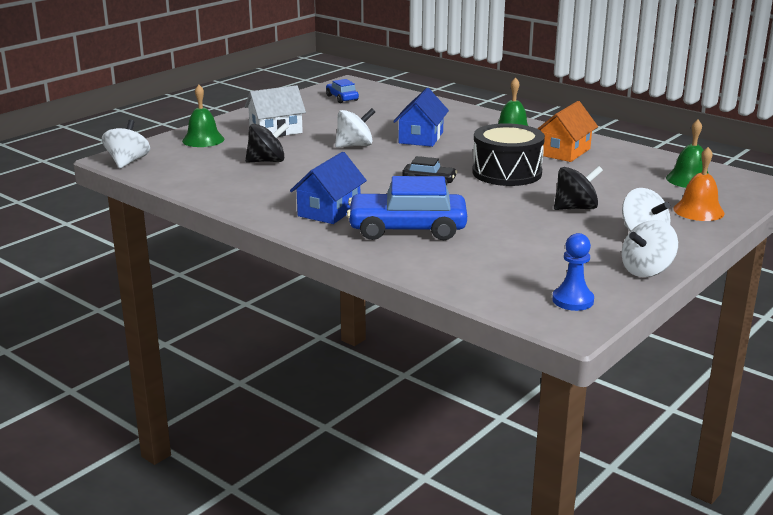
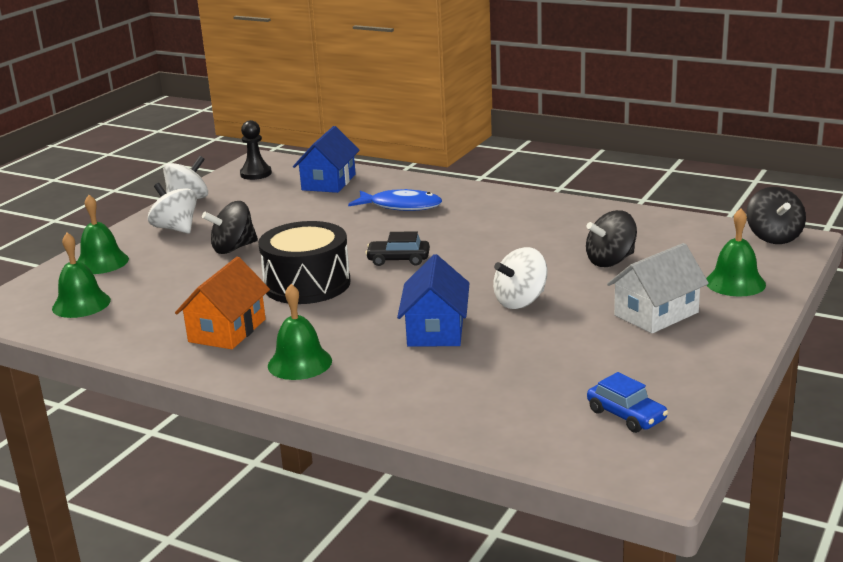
camera: 170 degrees right, 0 degrees up
(127, 162) = (773, 237): white spinning top -> black spinning top
(329, 211) = (487, 213): blue house -> blue house (328, 182)
(407, 229) = (401, 206): blue car -> blue fish
(572, 300) = (256, 174): blue pawn -> black pawn
(698, 211) = (101, 262): orange bell -> green bell

